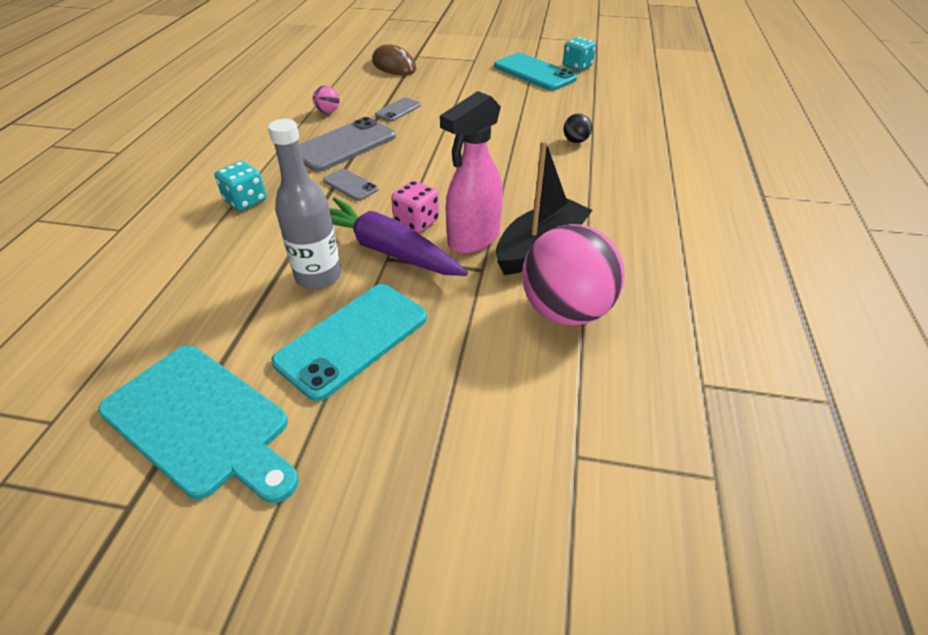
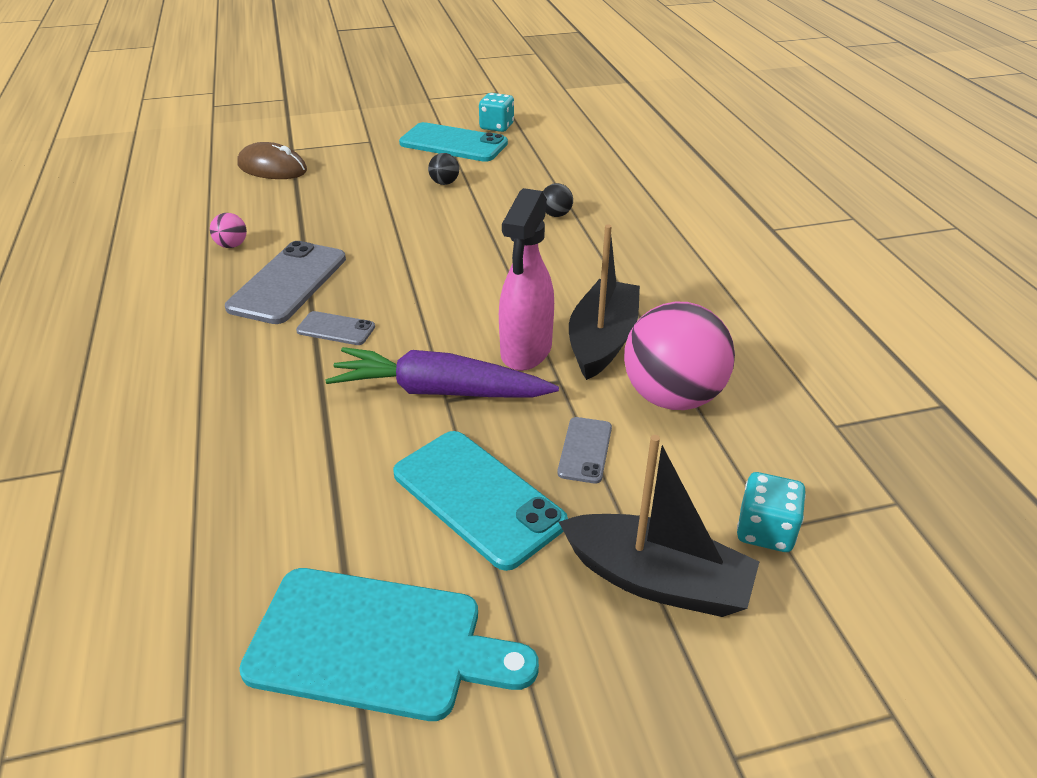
camera: 25 degrees left, 5 degrees down
(246, 201) = (214, 383): turquoise dice -> turquoise dice (765, 530)
(318, 276) = (383, 443): grey bottle -> none
(353, 339) = (478, 498): turquoise phone -> turquoise phone turned 60 degrees counterclockwise
(398, 110) = (322, 223): grey phone -> grey phone (585, 450)
(416, 221) = (449, 350): pink dice -> none
(439, 459) = (657, 580): none -> black boat
(506, 100) = (444, 183): none -> black ball

